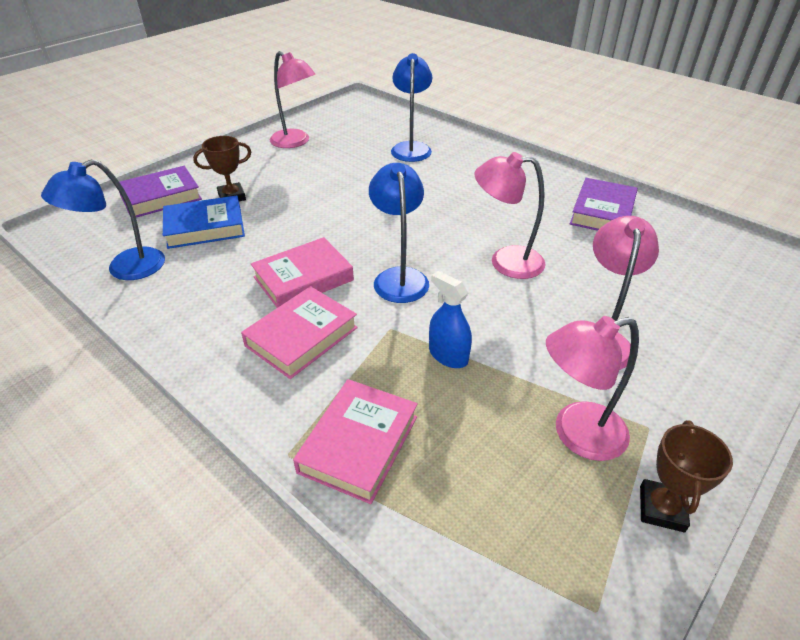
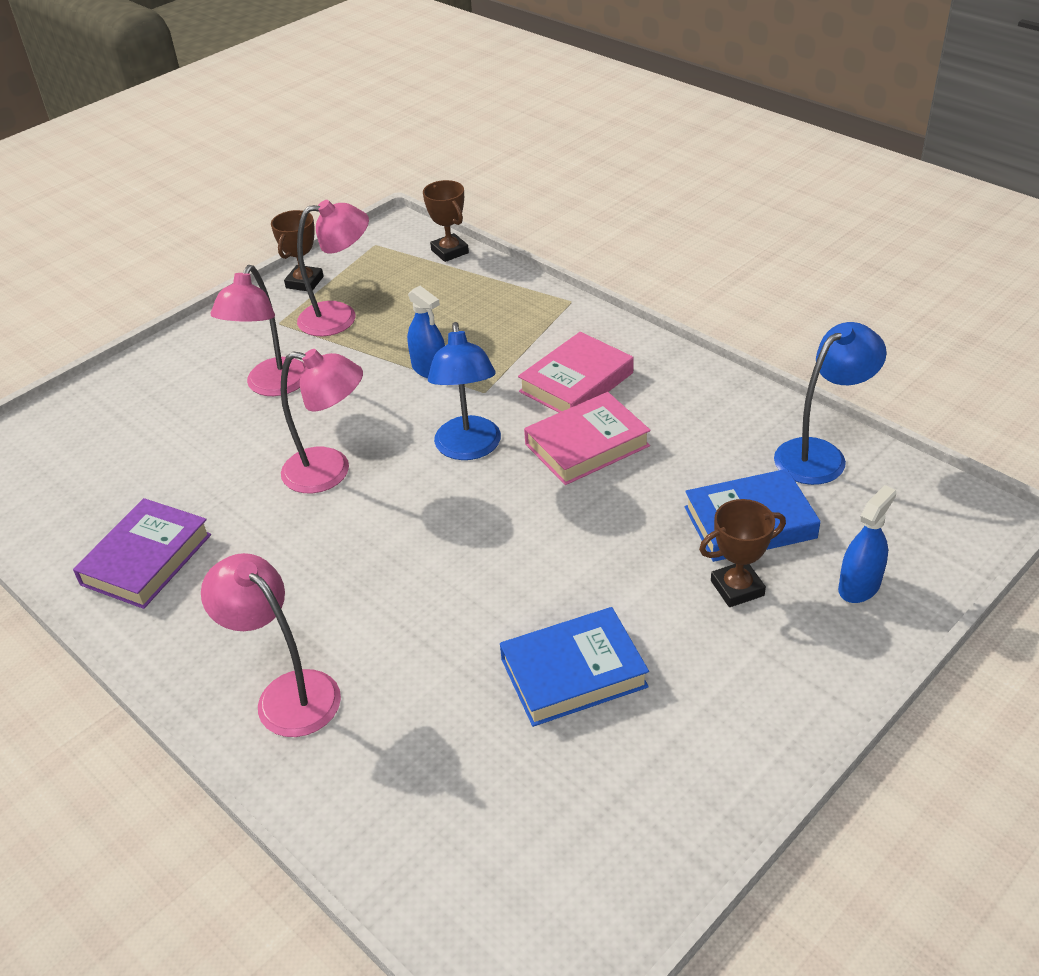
camera: 175 degrees left, 0 degrees up
(161, 197) = (859, 586): purple book -> blue spray bottle
(295, 142) = (666, 762): pink lamp -> pink lamp (287, 693)
(333, 167) = (573, 672): none -> blue book
(358, 444) = (516, 308): pink book -> none
(411, 148) = (413, 739): blue lamp -> none
(463, 582) = (450, 251): none -> brown trophy

